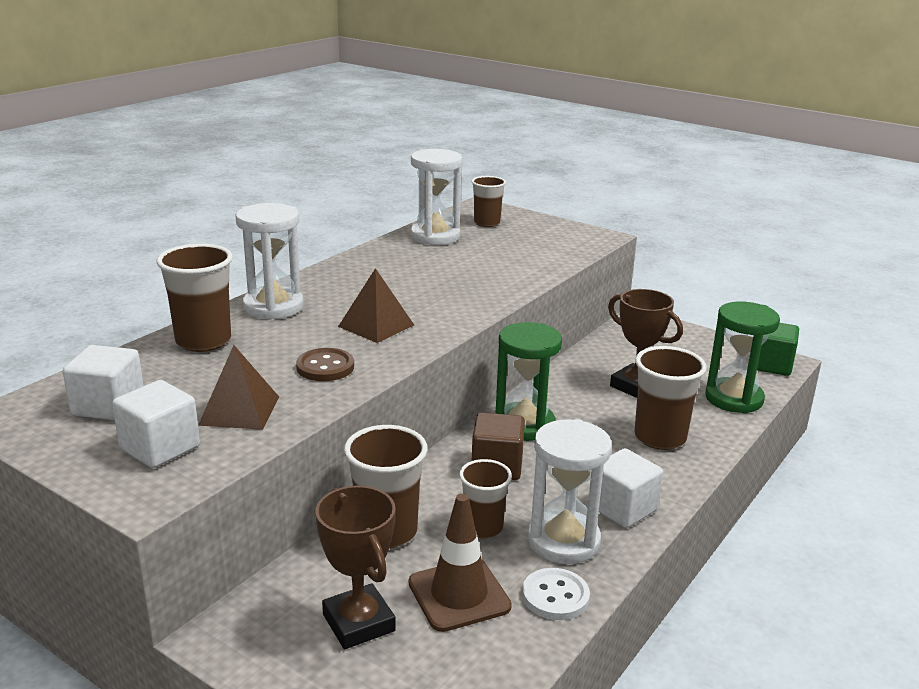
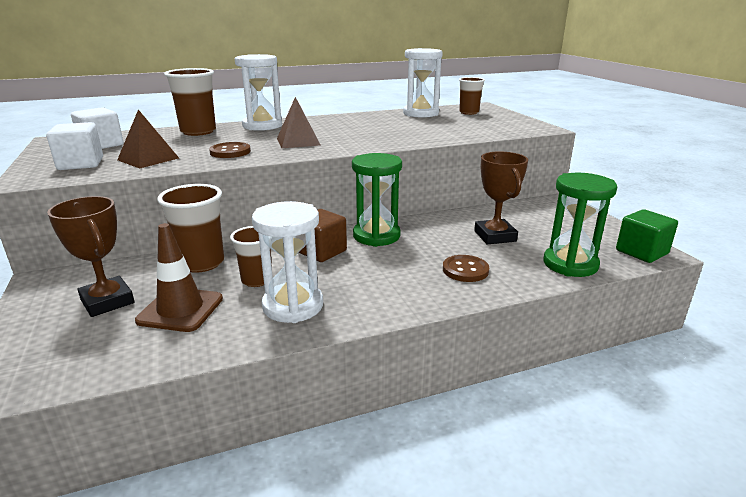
camera: 35 degrees right, 0 degrees up
(358, 623) = (107, 301): brown trophy -> brown trophy turned 45 degrees counterclockwise
(555, 596) = (233, 335): white button -> none
(622, 508) = (366, 302): white cube -> none
(660, 438) = (465, 270): brown cup -> brown button

